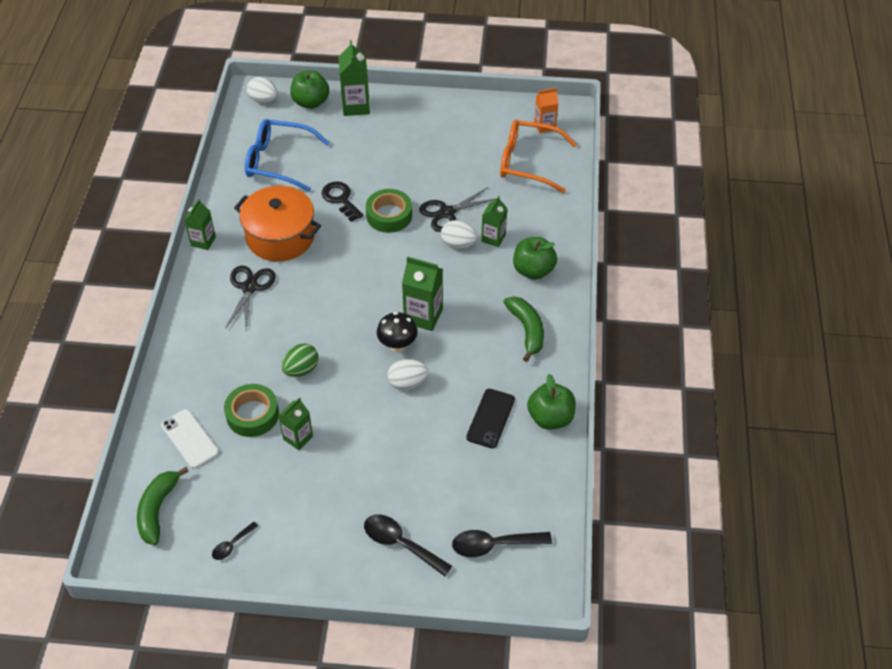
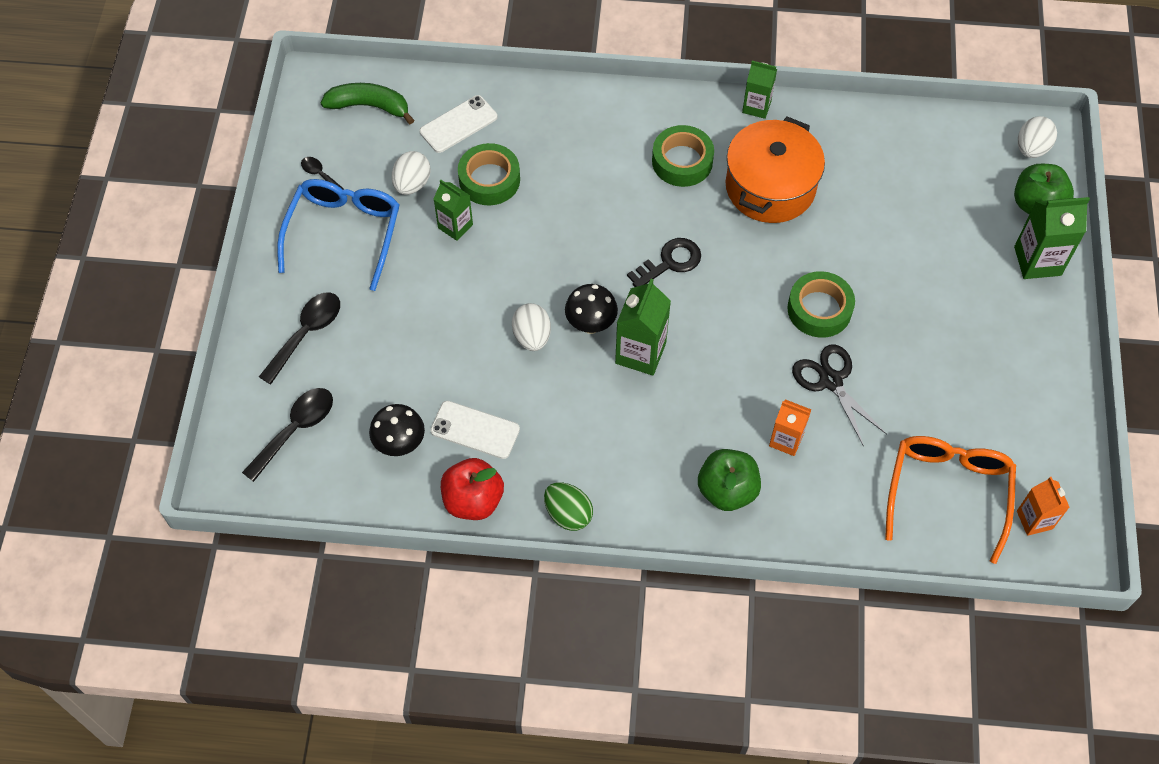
camera: 90 degrees right, 10 degrees up
(250, 287) = (682, 161): black scissors -> green tape
(279, 161) = (909, 175): blue glasses -> blue glasses (344, 233)
(301, 369) = (554, 223): green egg -> green egg (568, 514)
(341, 199) = (844, 251): black key -> black key (670, 262)
(458, 244) = (771, 395): white egg -> white egg (412, 184)
(490, 418) = (475, 430): black phone -> white phone
(493, 238) = (786, 440): green carton -> orange carton
(494, 545) = (295, 430): black spoon -> black spoon turned 45 degrees clockwise
(505, 468) = (400, 444): none -> black mushroom
(527, 330) = (618, 478): green banana -> none
(550, 418) = (473, 500): green apple -> red apple

